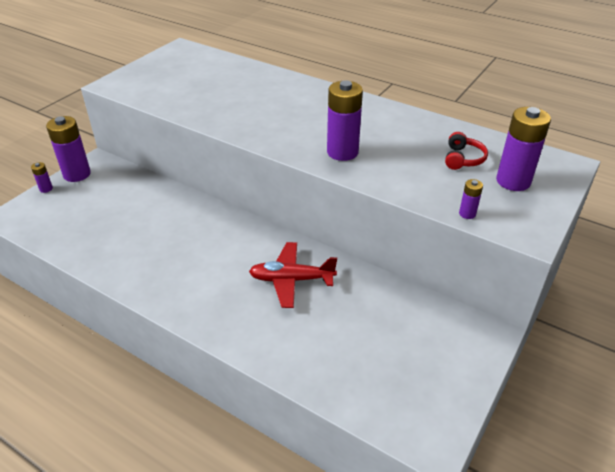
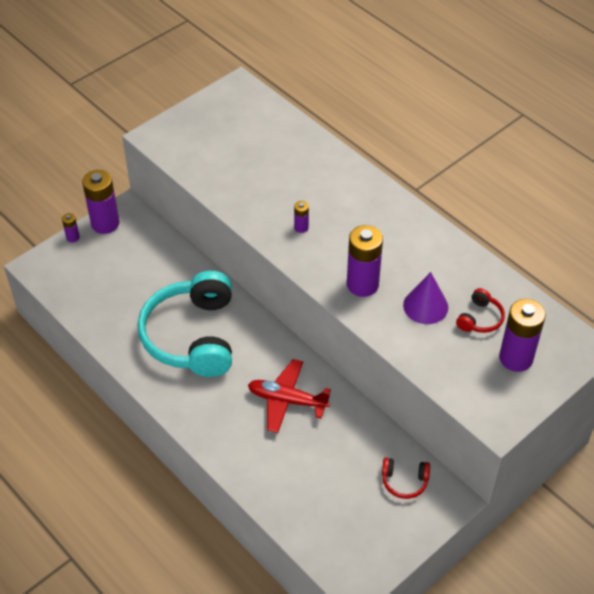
camera: 15 degrees right, 10 degrees up
(180, 244) = (192, 336): none -> turquoise headphones
(408, 158) = (425, 306): none -> purple cone
(436, 327) = (404, 481): none -> red headphones
(467, 214) = (451, 387): purple battery -> purple battery (301, 227)

